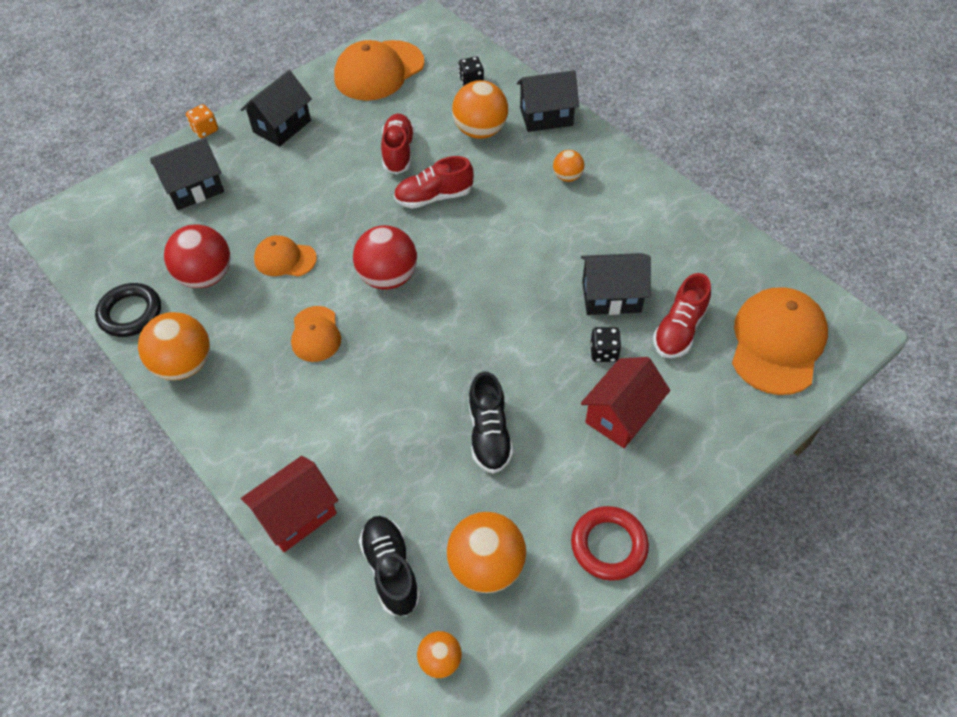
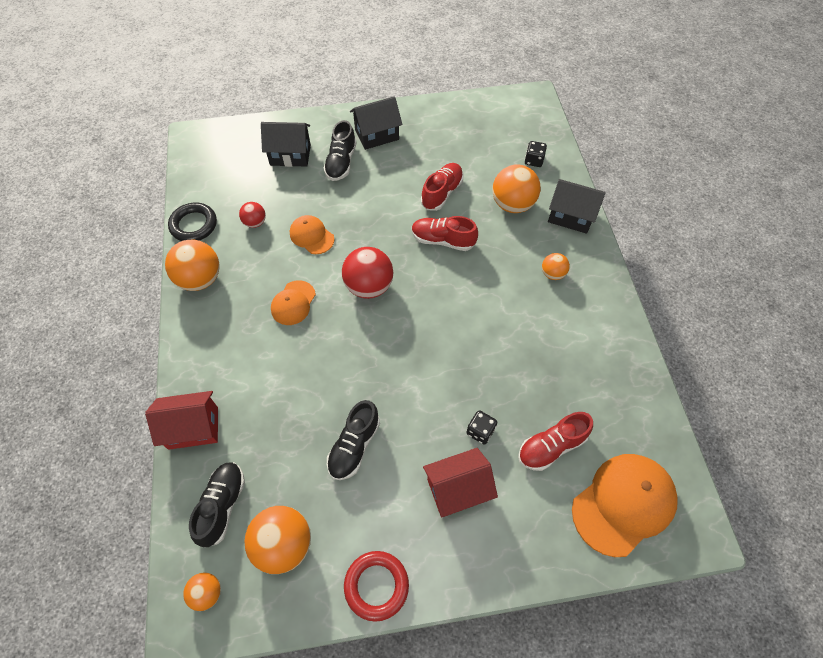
camera: 30 degrees right, 5 degrees up
(205, 130) = (326, 114): orange dice -> none
(206, 276) = (255, 222): red ball -> red ball, size x0.54
(262, 171) = (341, 162): none -> black shoe
(379, 71) = (472, 122): orange cap -> none
(611, 297) = (517, 389): black house -> none

